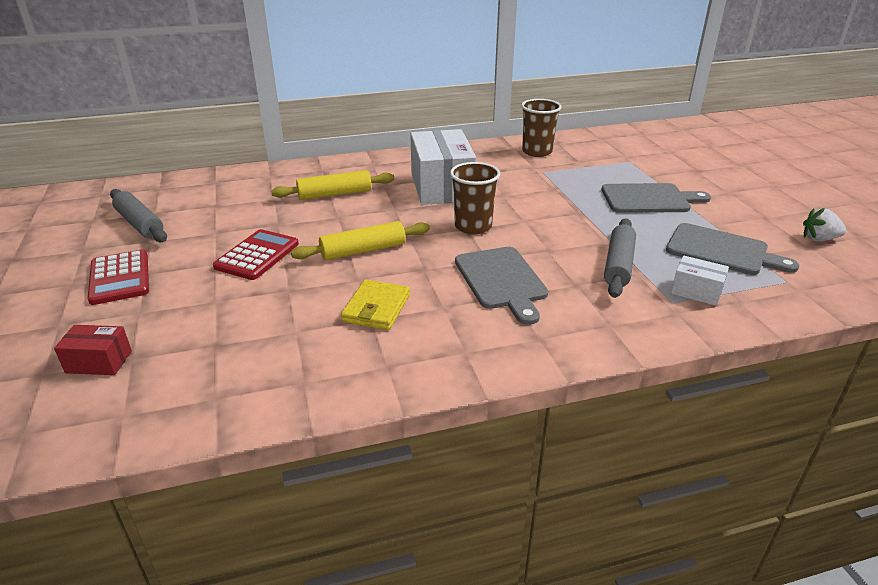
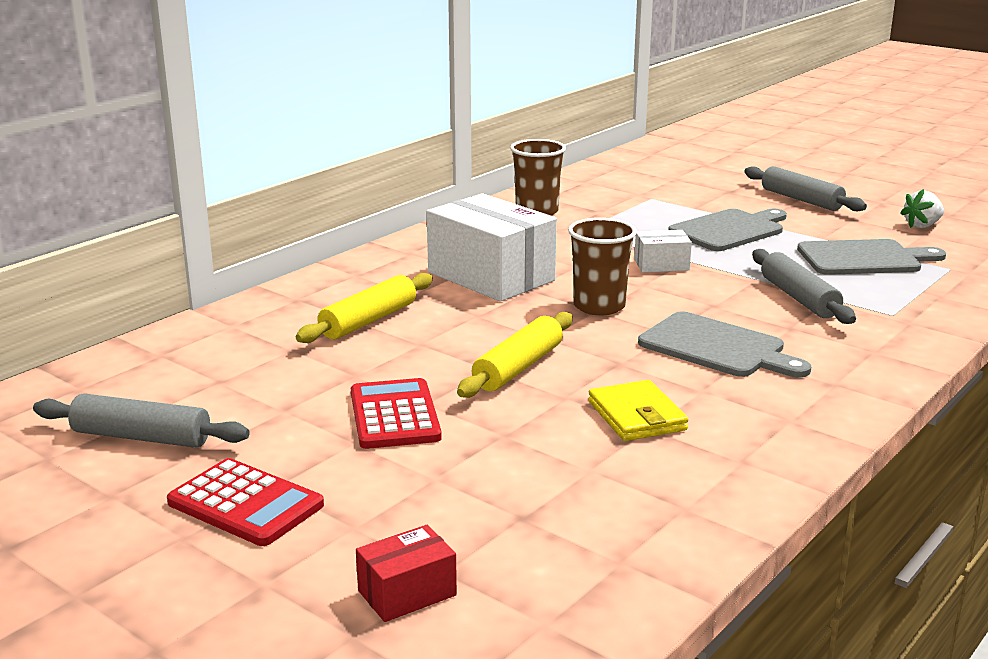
camera: 35 degrees left, 10 degrees down
(696, 291) = (897, 299): white box -> white box (661, 265)
(744, 191) = (801, 200): none -> grey rolling pin

